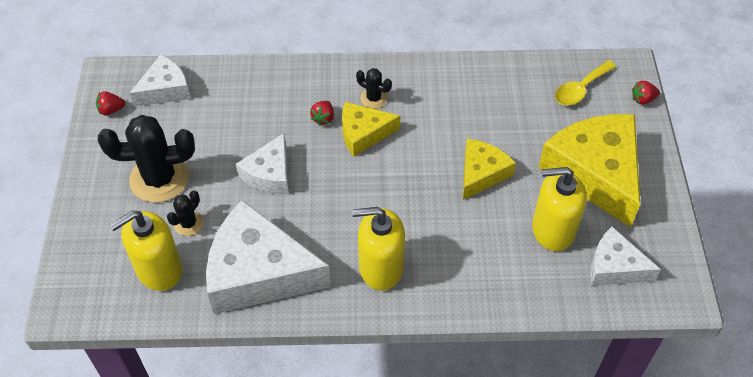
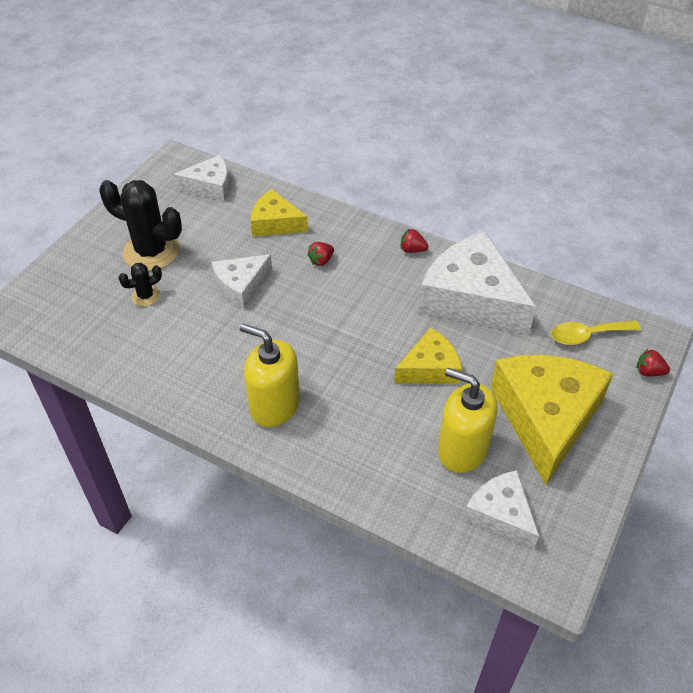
camera: 30 degrees right, 5 degrees down
(111, 110) = (157, 185): red strawberry -> red strawberry (412, 250)
(159, 269) = (95, 321): yellow soap dispenser -> none
(258, 272) = (169, 360): white cheese -> white cheese (471, 298)
(363, 133) = (347, 287): yellow cheese -> yellow cheese (275, 223)
(373, 98) = (378, 262): black cactus -> none

